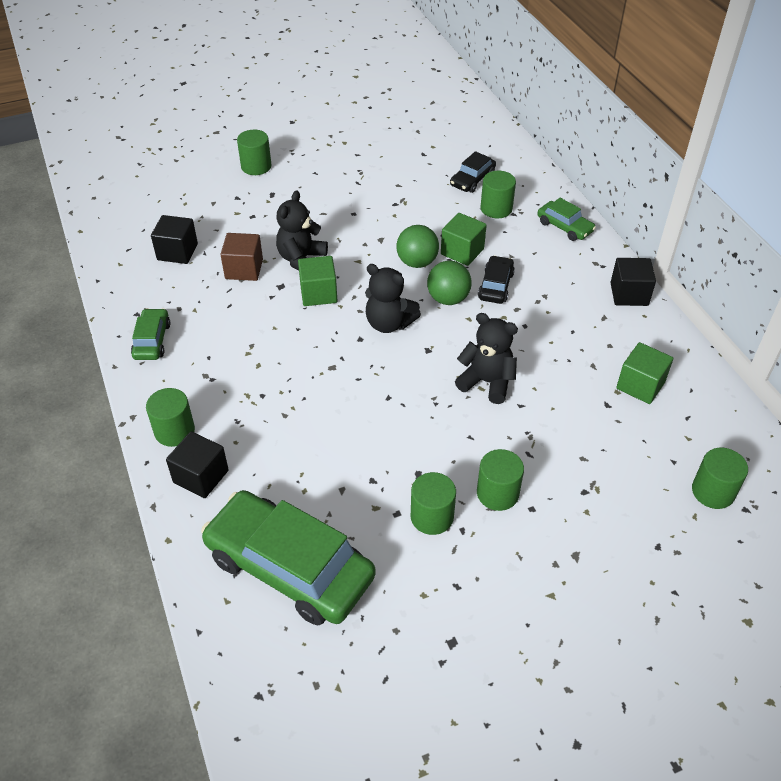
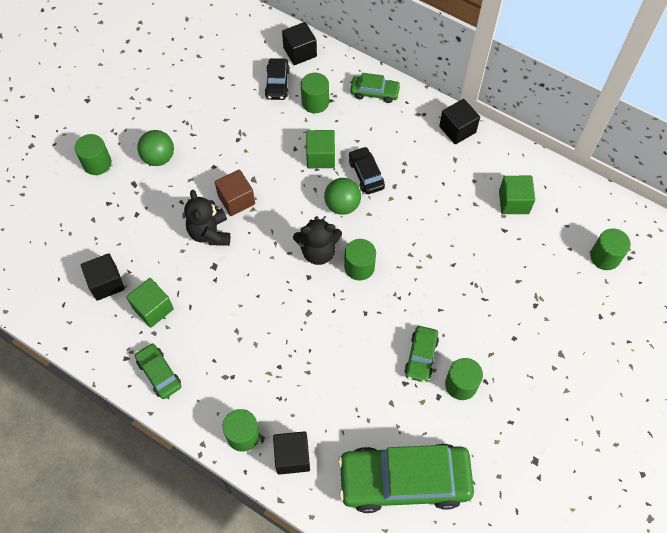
camera: 35 degrees left, 15 degrees up
(244, 269) = (173, 268): brown cube -> brown cube (236, 200)
(318, 293) = (247, 256): green cube -> green cube (153, 308)
(411, 466) = (421, 356): none -> green car
(417, 262) = (296, 185): green ball -> green ball (159, 158)
(487, 382) = (419, 259): black teddy bear -> none
(497, 493) = (487, 341): green cylinder -> green cylinder (359, 267)
(516, 166) = (300, 52): none -> black cube

